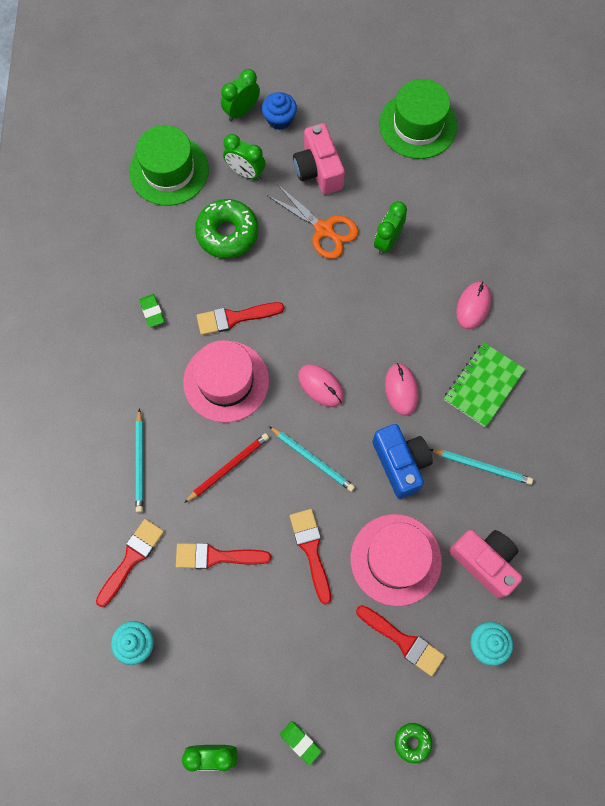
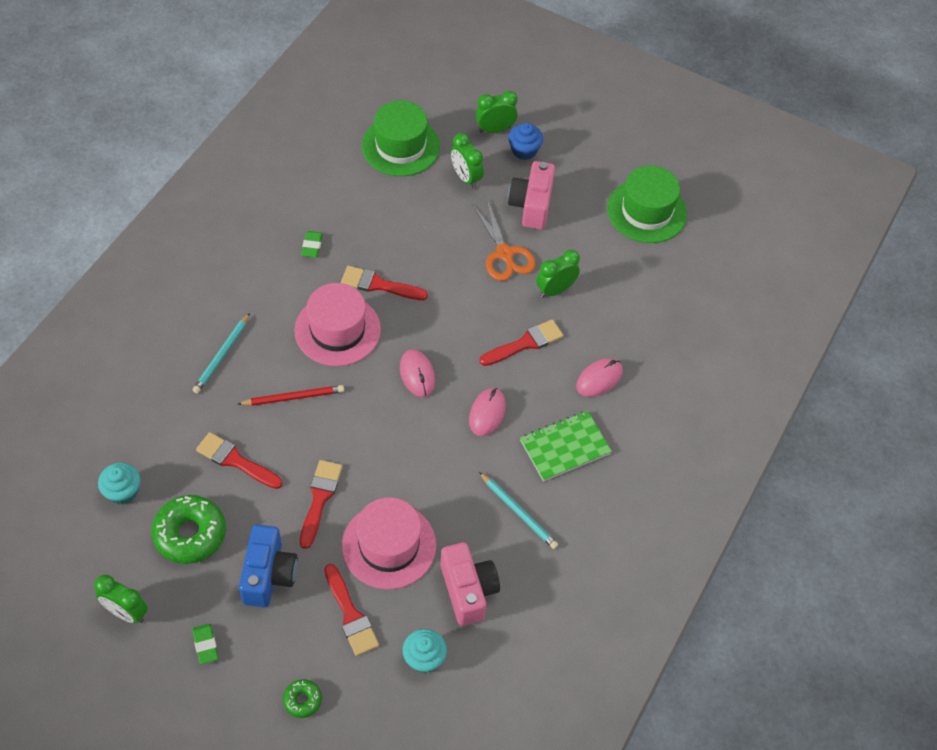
camera: 25 degrees right, 15 degrees down
(131, 558) = (164, 425): red brush -> red brush (525, 343)
(227, 233) = (417, 217): green donut -> green donut (190, 534)
(312, 459) = (370, 428): turquoise pencil -> none
(400, 463) = (446, 471): blue camera -> blue camera (269, 575)

